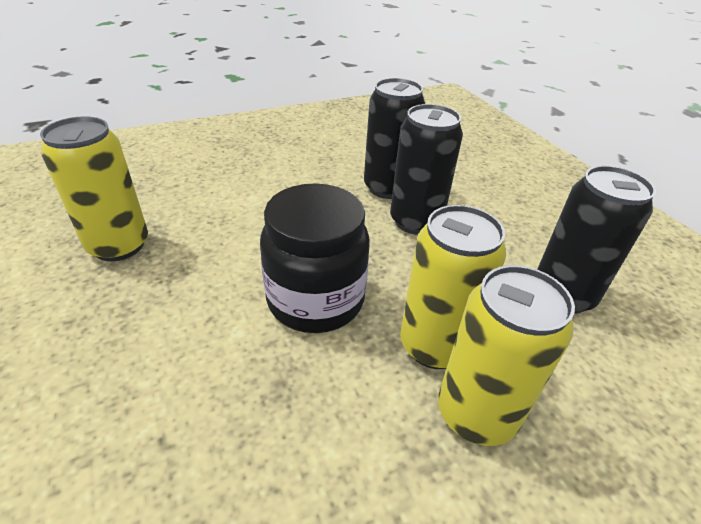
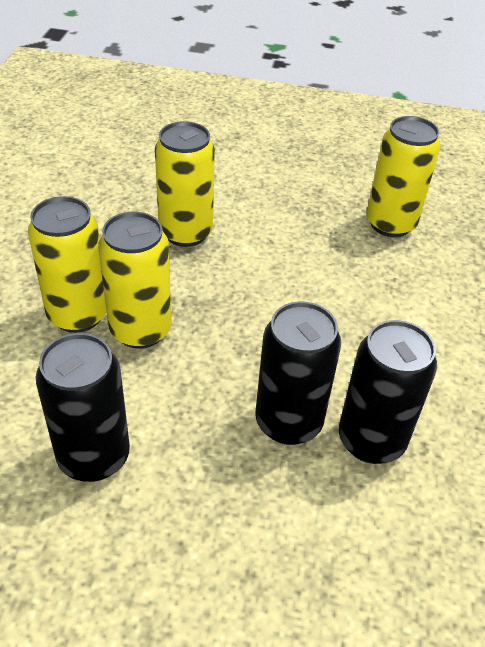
camera: 125 degrees right, 5 degrees up
(252, 404) = (185, 233): none -> yellow can
(315, 300) = (242, 294): black jar -> none

